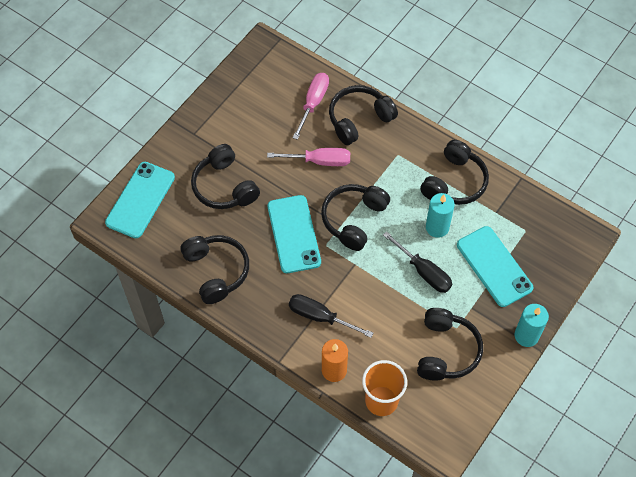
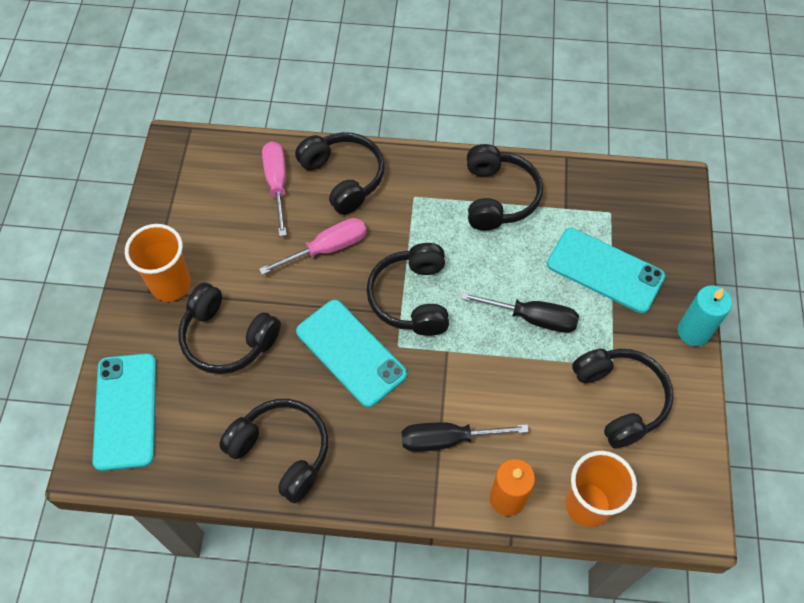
camera: 30 degrees left, 0 degrees up
(209, 136) = (171, 284): none -> orange cup
(359, 119) = (343, 177): black headphones -> black headphones turned 120 degrees clockwise
(437, 227) = (513, 258): turquoise candle -> none

